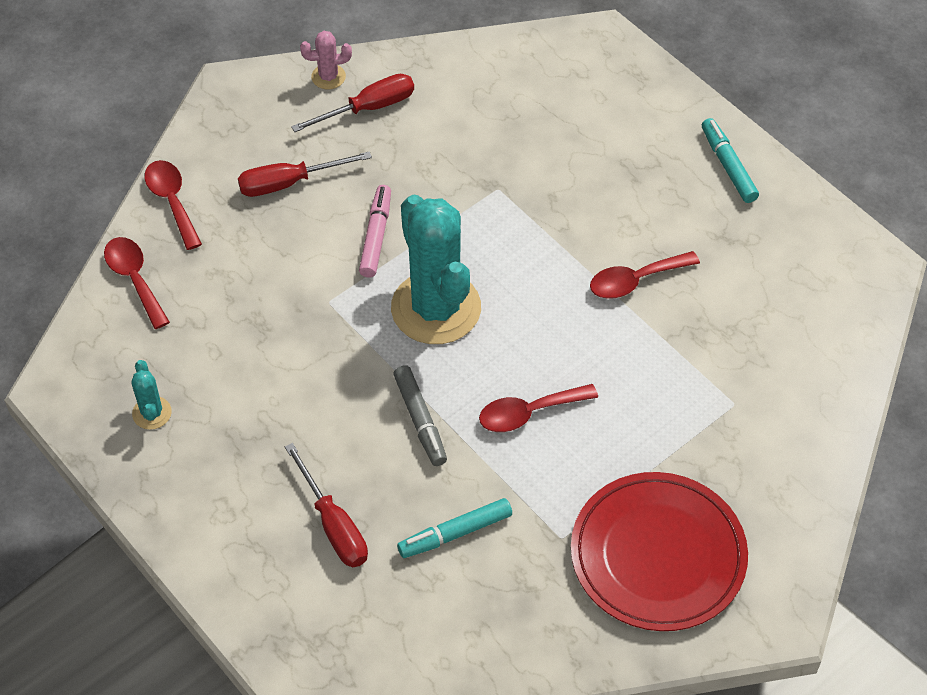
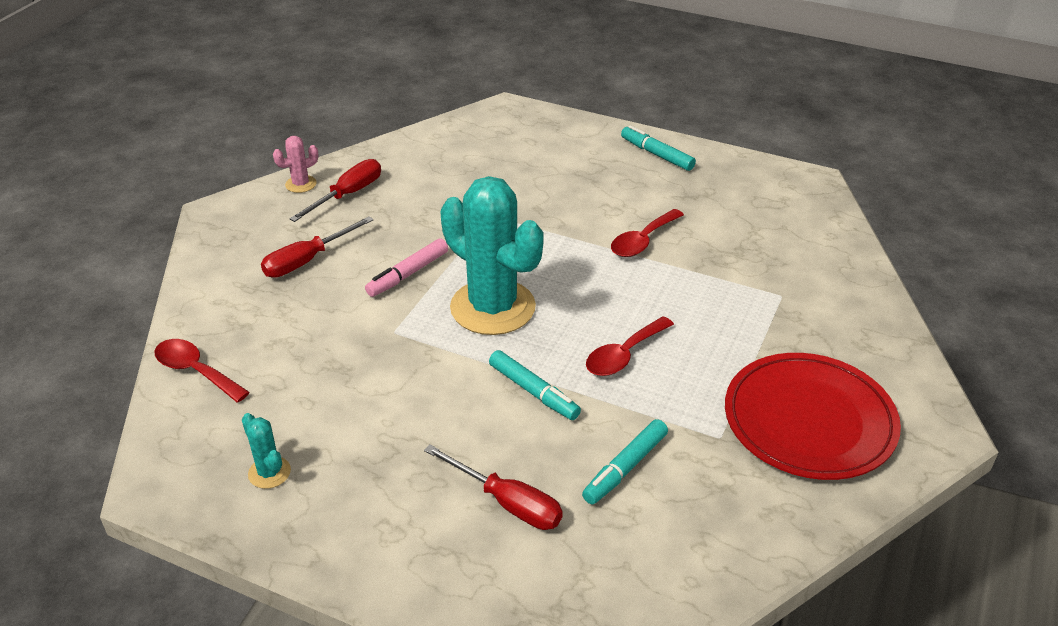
camera: 25 degrees left, 15 degrees down
(172, 201) = (203, 303): red spoon -> none
(376, 236) = (408, 274): pink marker -> pink marker turned 120 degrees counterclockwise
(420, 420) = (533, 392): grey marker -> turquoise marker

